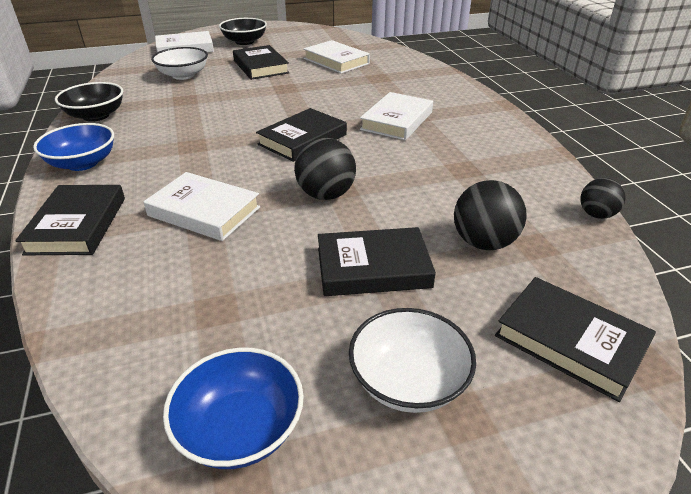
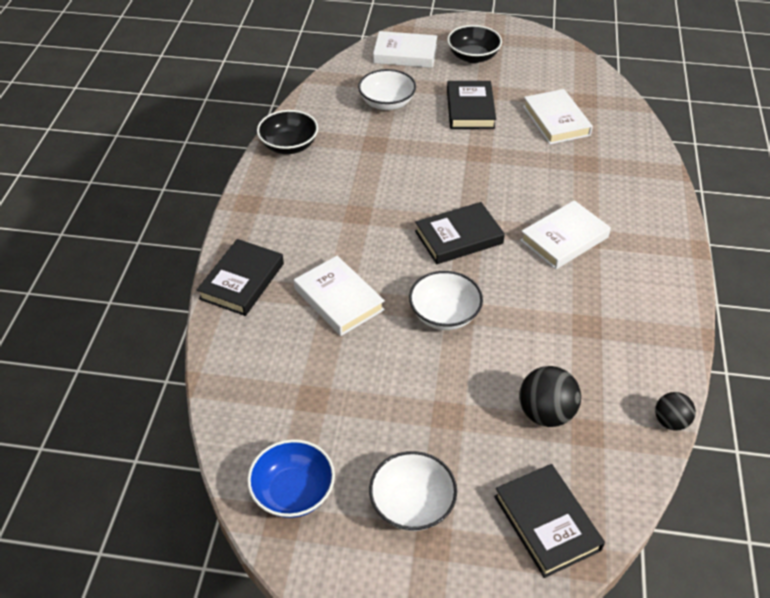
camera: 25 degrees right, 10 degrees up
(82, 163) = (262, 209): blue bowl -> none
(326, 195) = (444, 314): black ball -> white bowl
(373, 267) = (441, 404): black book -> none

